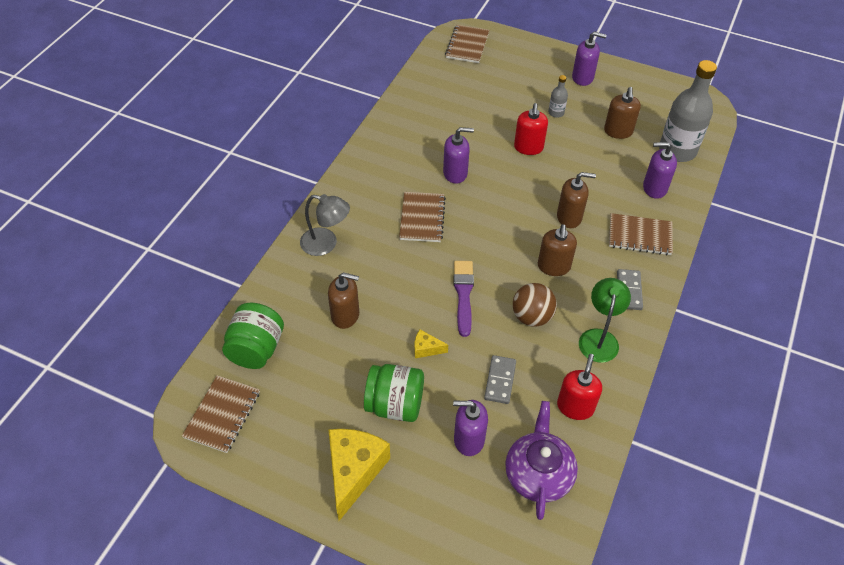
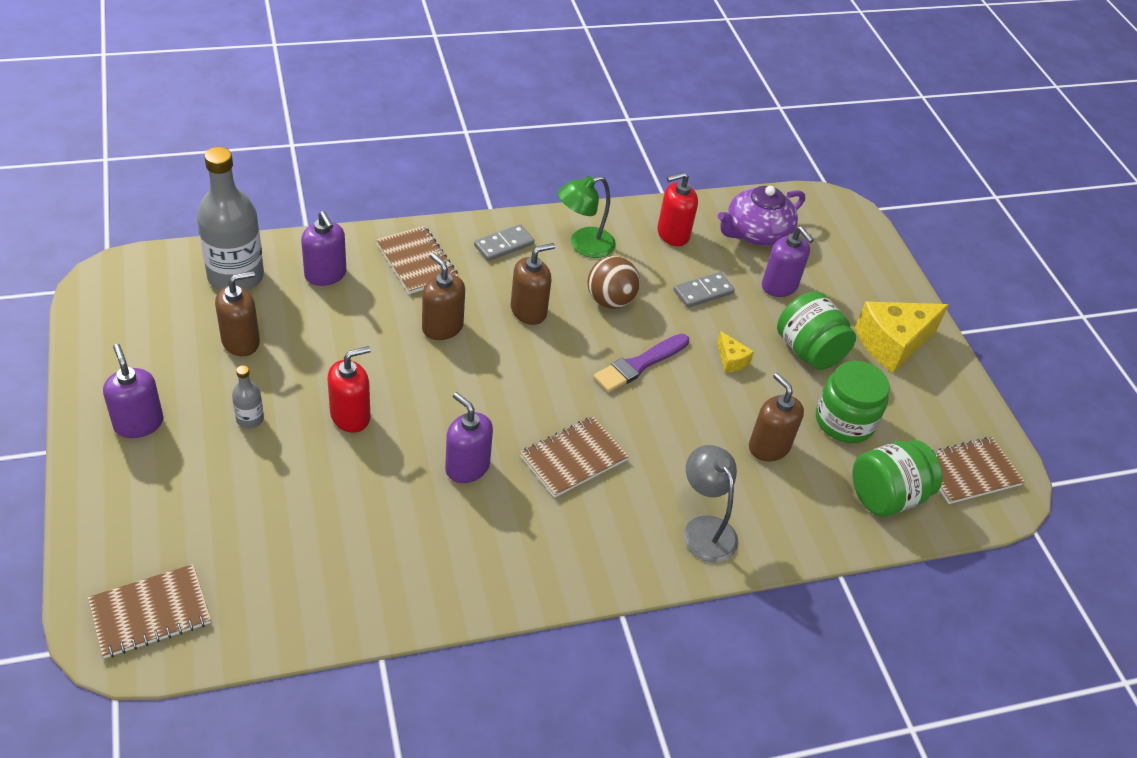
camera: 135 degrees left, 5 degrees down
(324, 375) = (844, 421): none -> green jar

